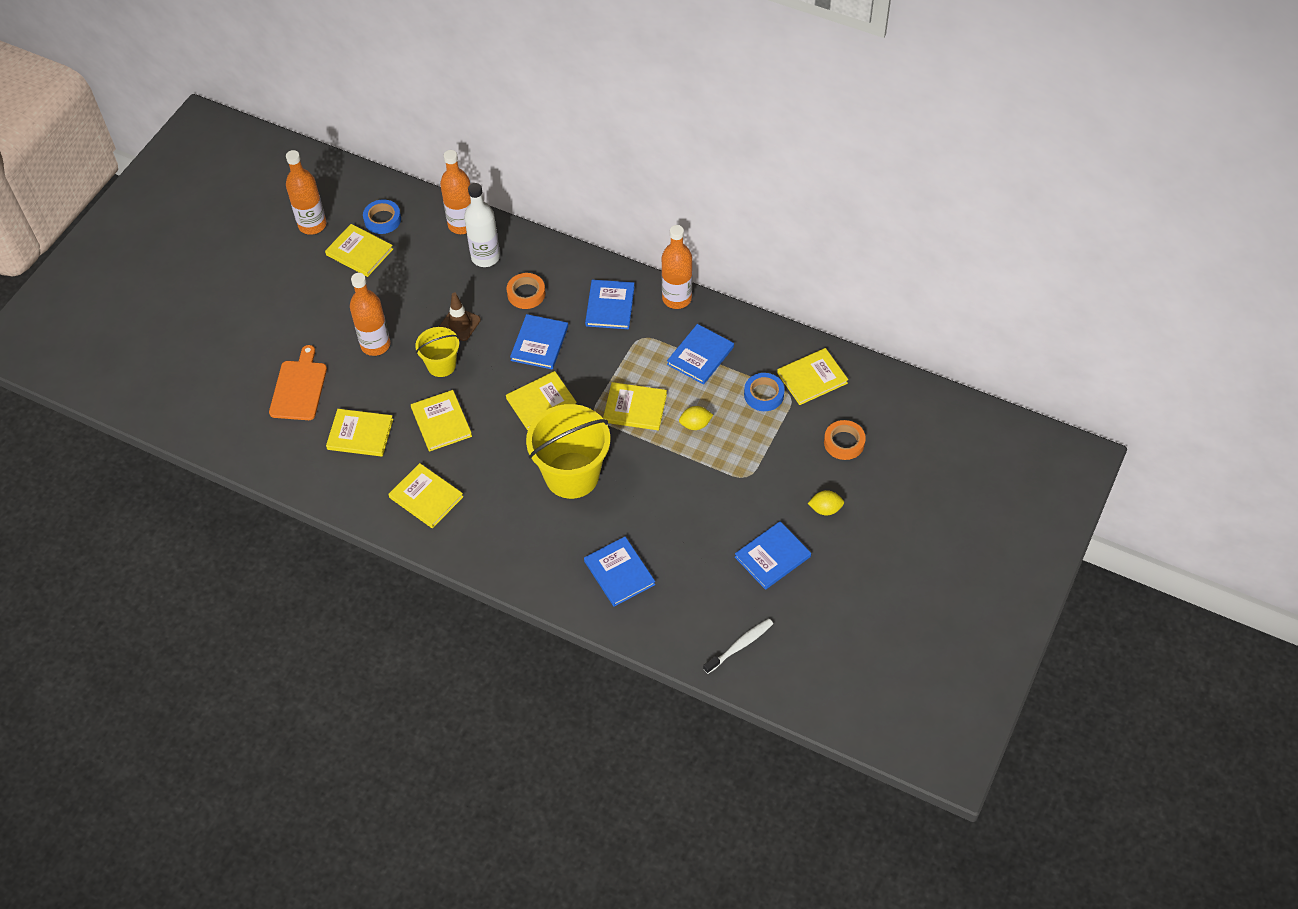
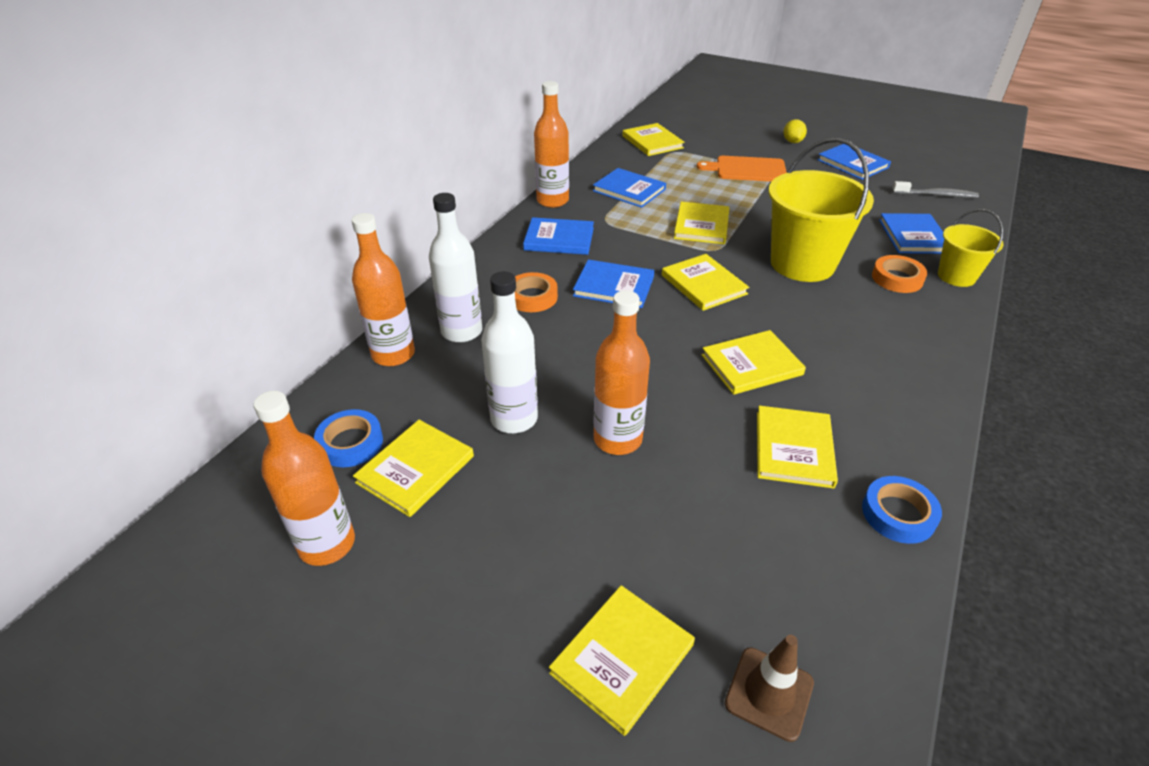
camera: 90 degrees left, 15 degrees down
(299, 388) = (715, 537): orange cutting board -> orange cutting board (747, 169)
(397, 293) = (514, 419): none -> white bottle
(426, 497) = (879, 375): yellow book -> yellow book (622, 659)
(441, 365) = (653, 367): yellow bucket -> yellow bucket (956, 276)
(459, 324) = (580, 352): brown traffic cone -> brown traffic cone (769, 693)
(619, 573) = (913, 236): blue book -> blue book turned 60 degrees counterclockwise
(695, 424) = (716, 194): yellow lemon -> none
(703, 617) = (936, 195): none -> grey toothbrush
(740, 645) = (954, 179): white toothbrush -> none
(764, 394) = (674, 162): blue tape -> blue tape (898, 514)
(844, 442) = (720, 132): orange tape -> orange tape (897, 278)

